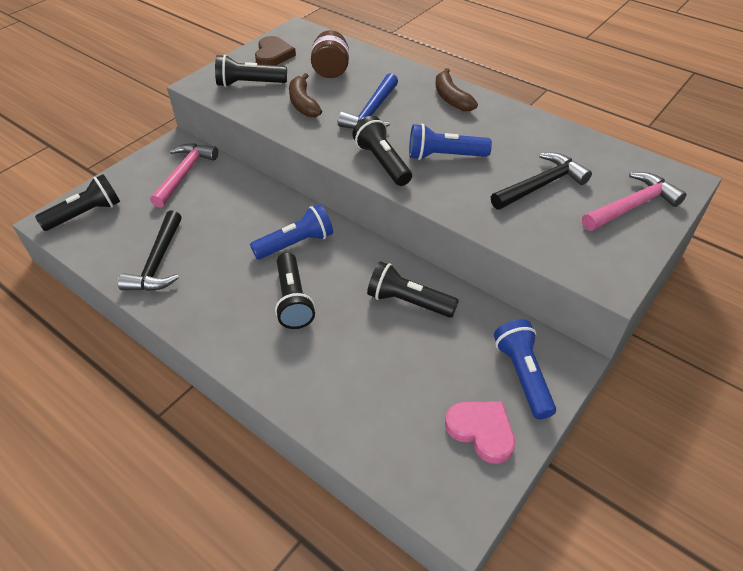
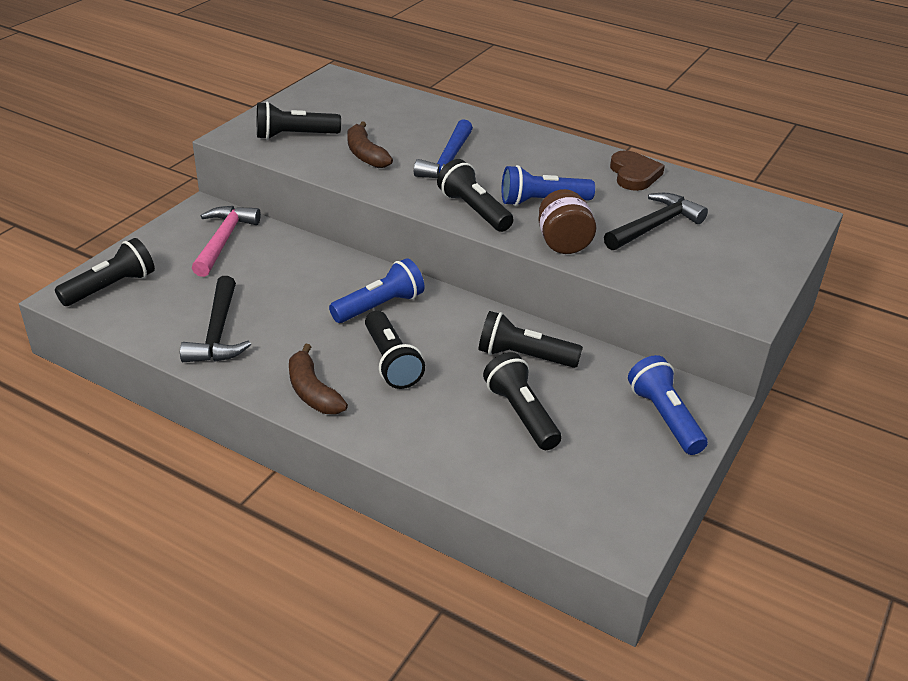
camera: 10 degrees left, 10 degrees down
(273, 55) = (314, 105): brown heart -> brown heart (634, 174)
(331, 71) = (389, 120): brown jar -> brown jar (563, 243)
(394, 362) = (521, 414): none -> black flashlight
(451, 98) = (536, 145): brown banana -> brown banana (312, 392)
(481, 431) = (631, 470): pink heart -> none
(632, 206) = (755, 241): pink hammer -> none

